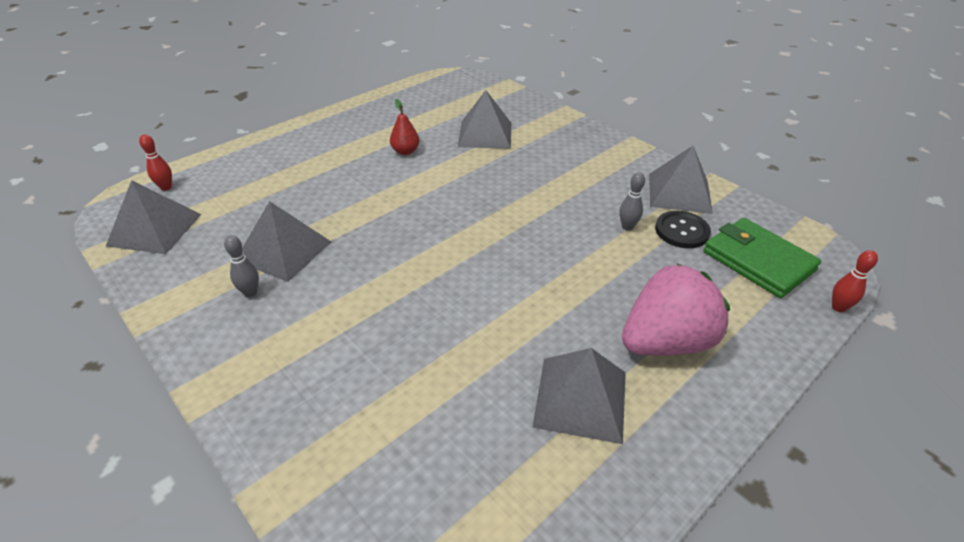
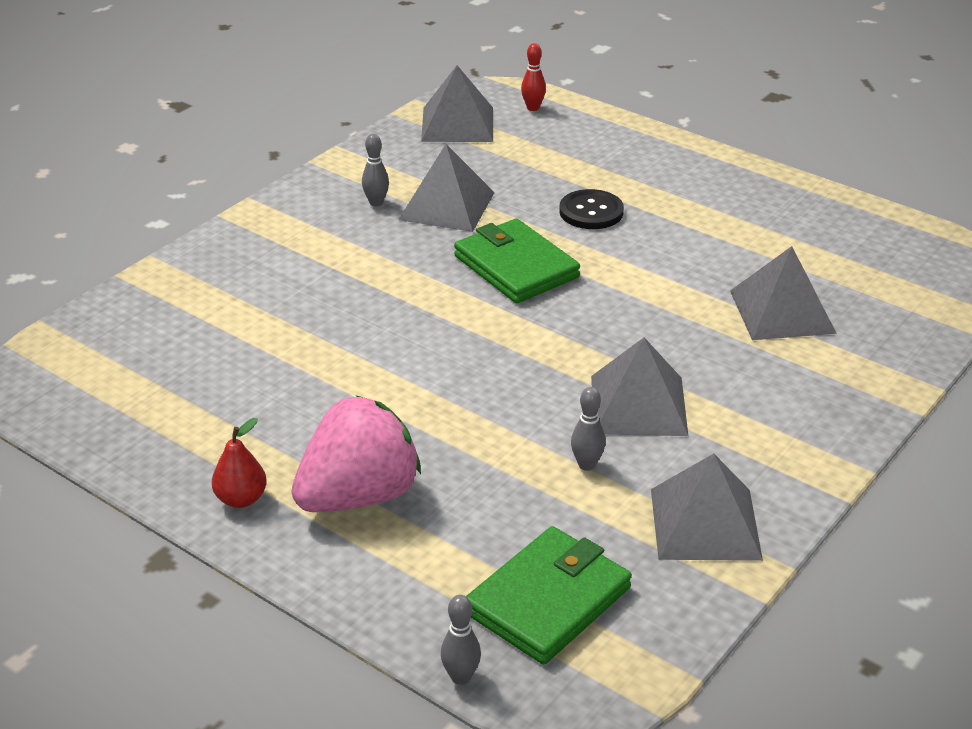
camera: 80 degrees right, 5 degrees down
(392, 226) = (516, 267): none -> green wallet
(405, 151) = (692, 248): red pear -> red pear (241, 499)
(581, 398) = (264, 431): grey pyramid -> grey pyramid (638, 405)
(665, 342) = (359, 496): pink strawberry -> pink strawberry turned 90 degrees counterclockwise
(682, 231) = (597, 521): black button -> black button (591, 212)
(838, 307) = (461, 677): red bowling pin -> grey bowling pin

